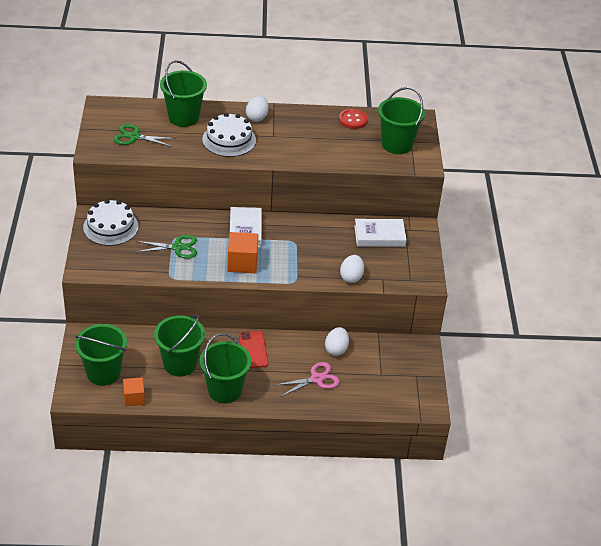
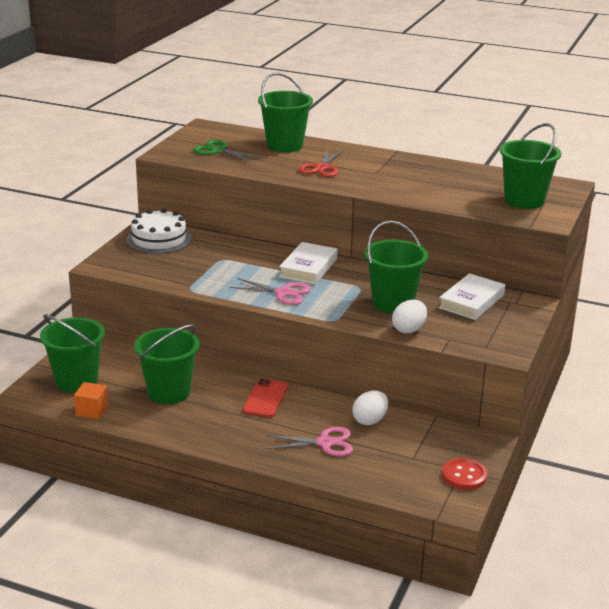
camera: 25 degrees right, 15 degrees down
(178, 247) = (218, 267): green scissors -> none
(224, 390) = (202, 428): green bucket -> green bucket (393, 303)
(229, 140) = (321, 168): white cake -> red scissors
(242, 263) = (283, 293): orange cube -> pink scissors
(257, 117) = (368, 157): white egg -> none
(353, 120) = (483, 175): red button -> red button (464, 475)
(379, 236) = (471, 301): white book -> white book turned 75 degrees counterclockwise

